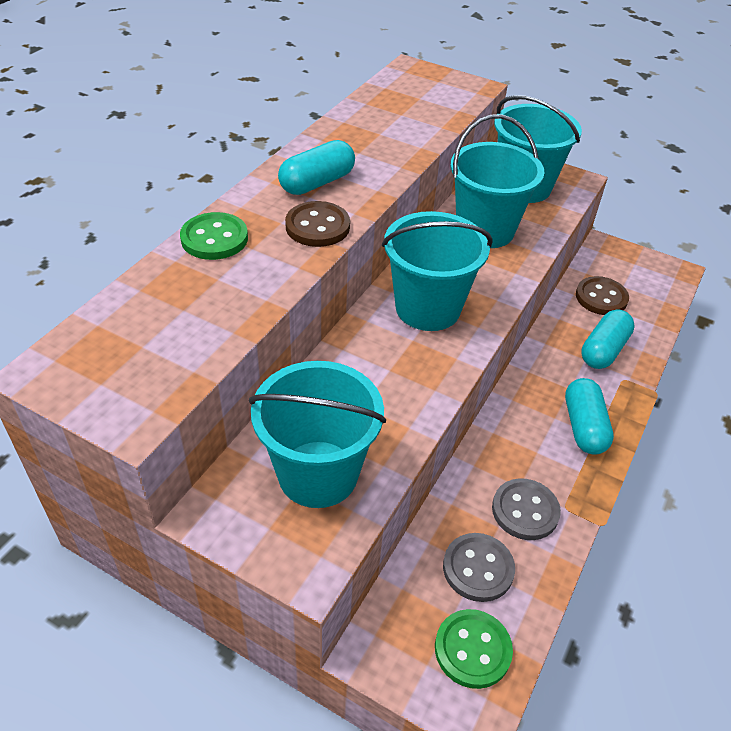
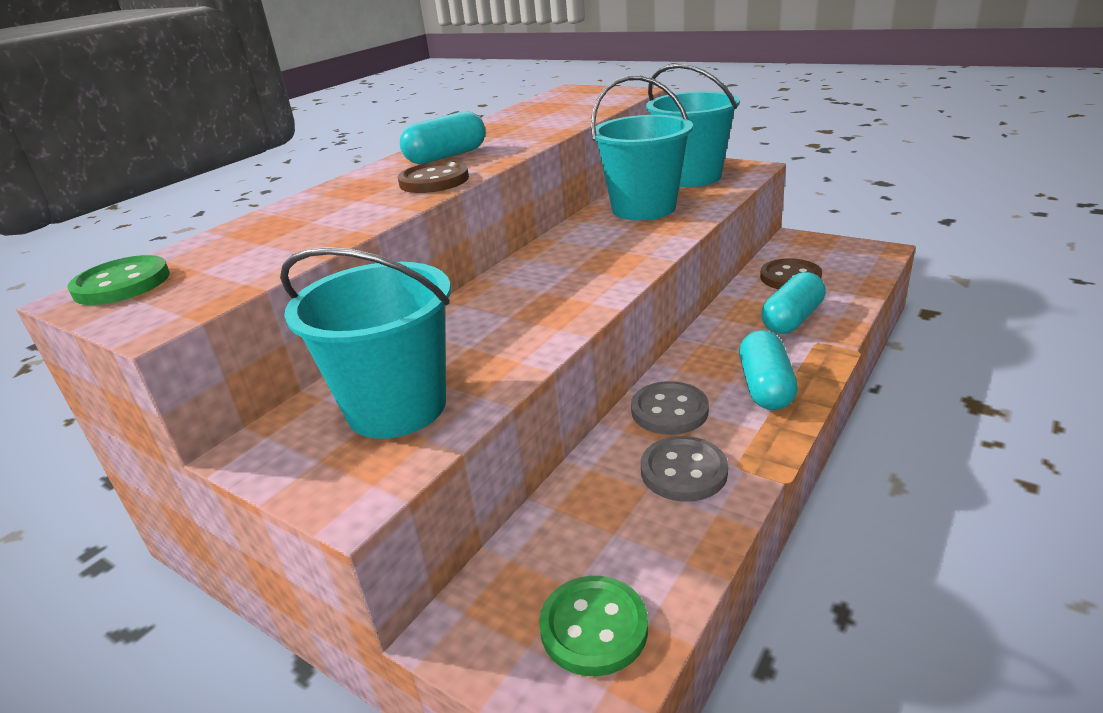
camera: 10 degrees right, 15 degrees down
(214, 238) = (321, 197): green button -> green button (122, 284)
(427, 308) = (567, 267): turquoise bucket -> none
(478, 568) = (614, 534): grey button -> grey button (669, 411)

